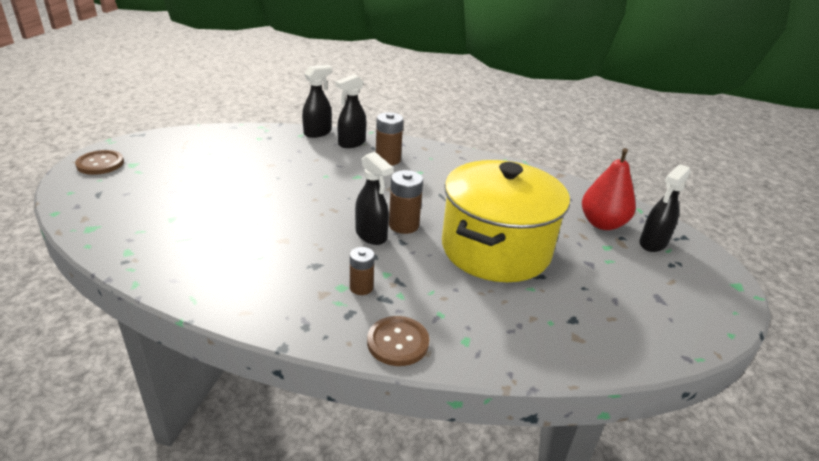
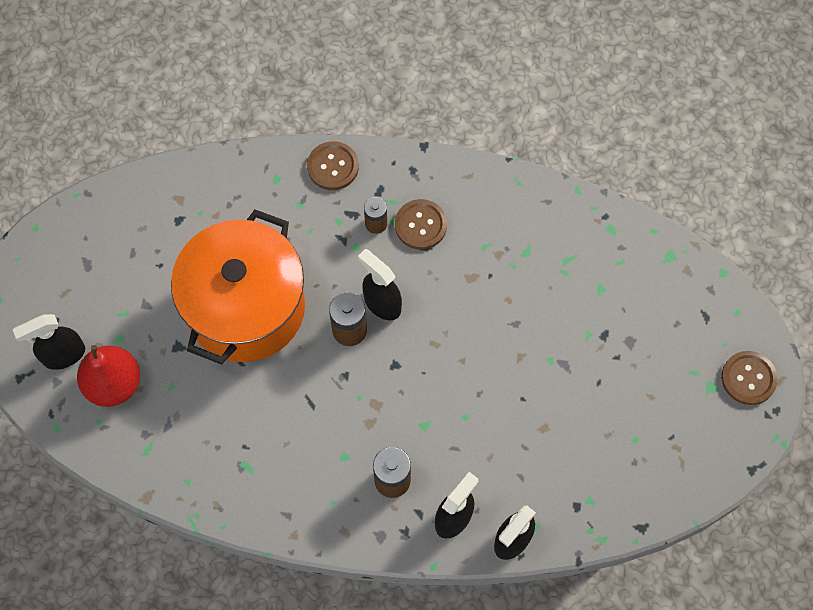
camera: 175 degrees right, 35 degrees up
(315, 280) = (420, 225): none -> brown button
(495, 249) = (246, 307): yellow pot -> orange pot
(652, 243) = (63, 355): black spray bottle -> black spray bottle turned 150 degrees counterclockwise

